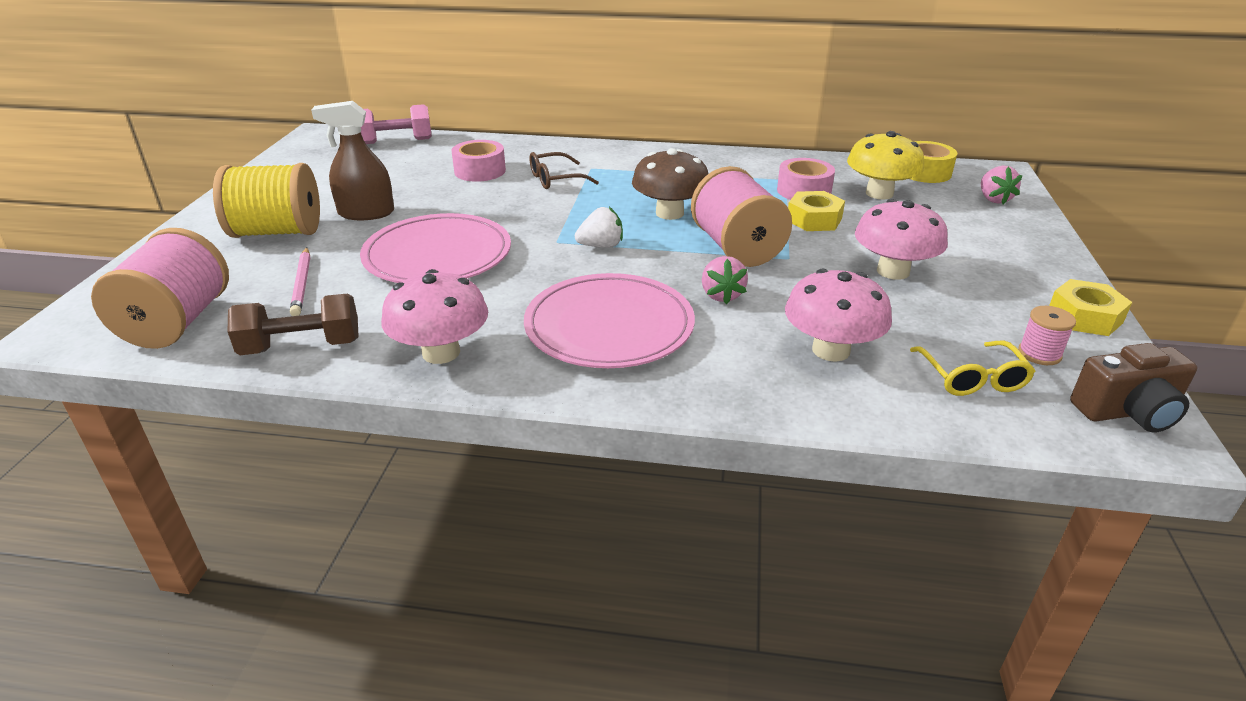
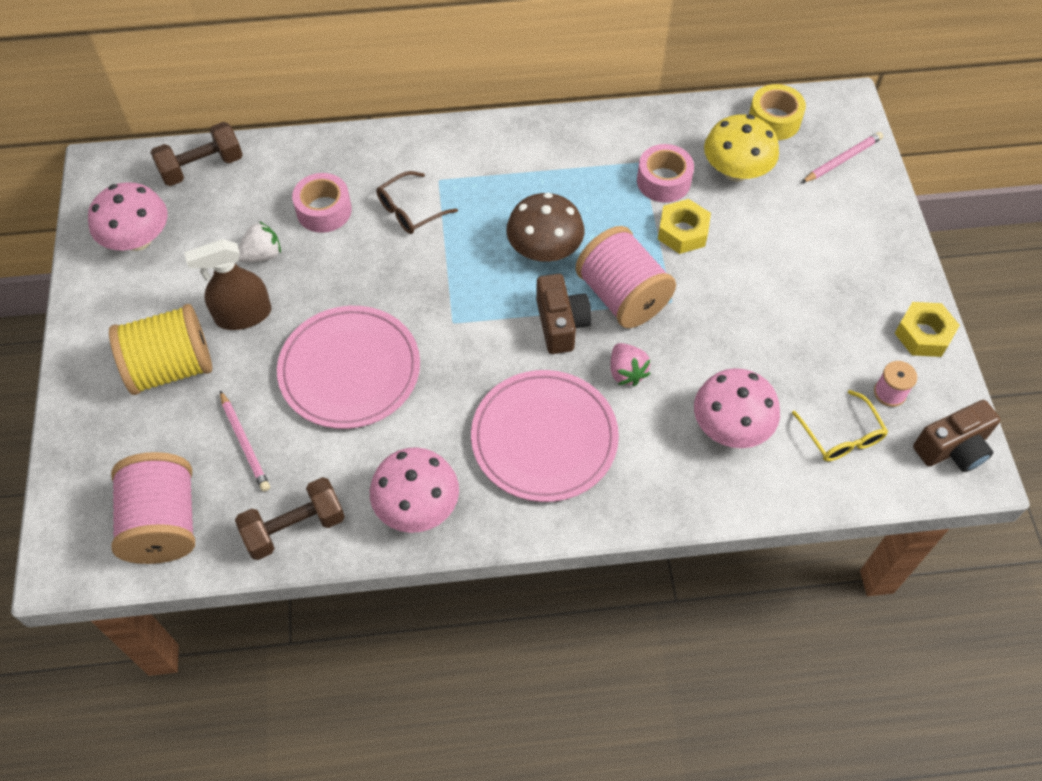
camera: 15 degrees left, 25 degrees up
(396, 141) = (202, 167): pink dumbbell -> brown dumbbell
(601, 246) = (497, 320): white strawberry -> white strawberry (262, 255)
(665, 256) = (561, 324): none -> brown camera
(893, 271) = (765, 302): pink mushroom -> pink mushroom (138, 239)
(993, 199) = (842, 159): pink strawberry -> pink pencil

